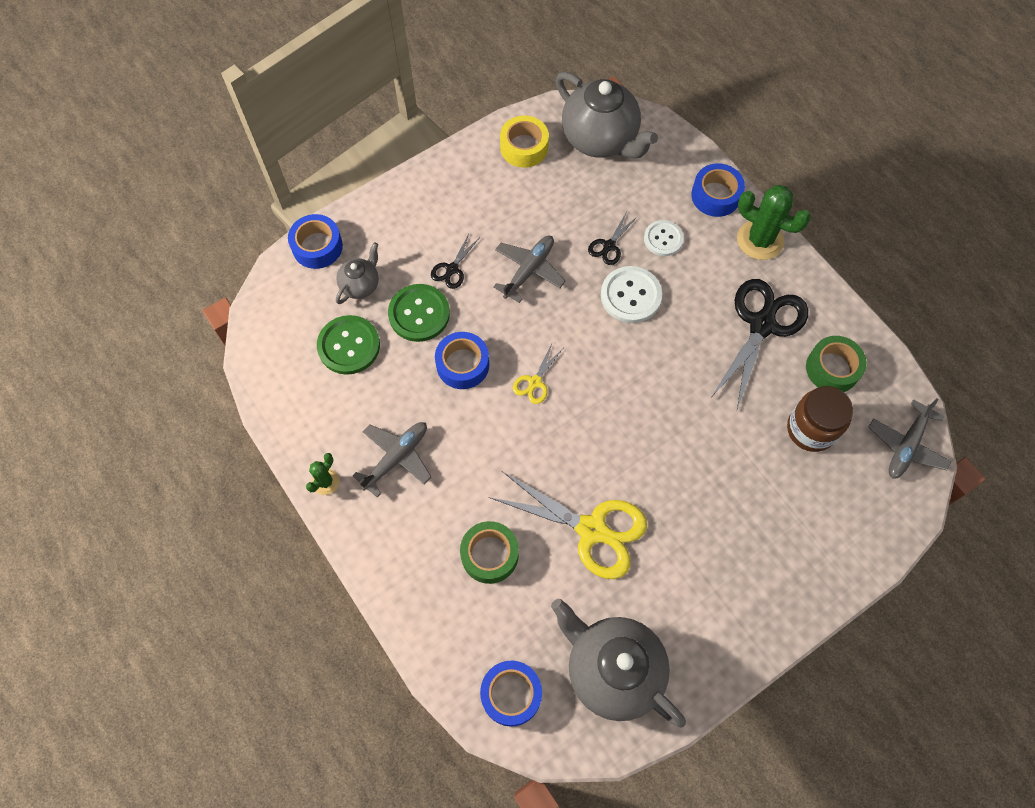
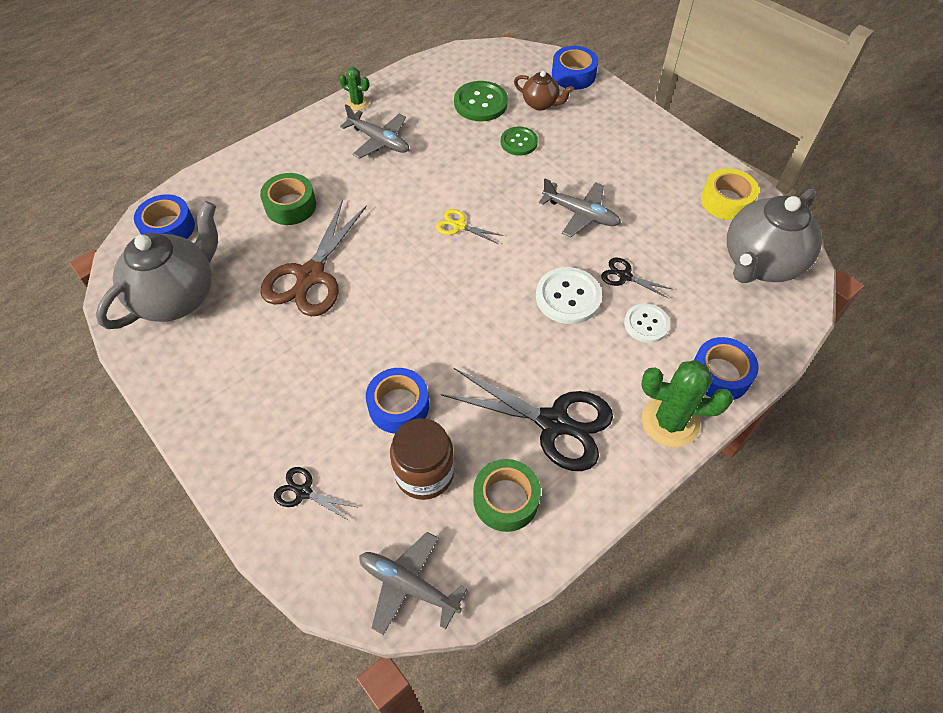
camera: 85 degrees right, 10 degrees down
(360, 285) = (541, 104): grey teapot -> brown teapot
(419, 314) = (519, 142): green button -> green button, size x0.66
(452, 269) = (570, 160): black scissors -> black scissors (303, 492)
(462, 364) = (471, 174): blue tape -> blue tape (399, 406)
(592, 529) = (311, 276): yellow scissors -> brown scissors
(760, 240) = (670, 422): green cactus -> green cactus turned 75 degrees clockwise

